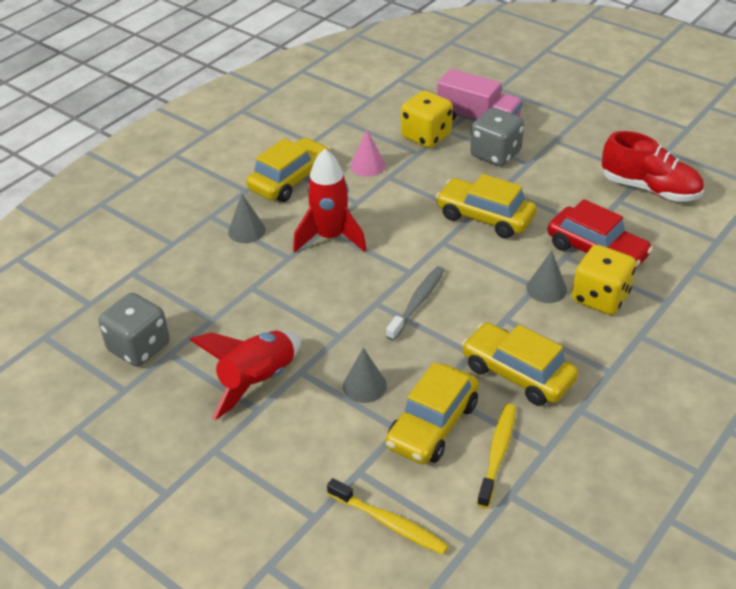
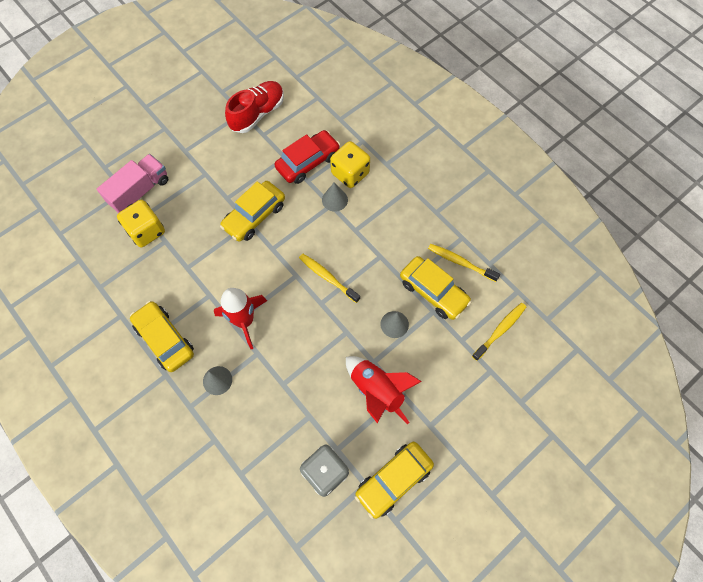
camera: 80 degrees left, 25 degrees up
(368, 166) = (168, 279): pink cone -> none
(417, 303) = (328, 277): grey toothbrush -> yellow toothbrush
(495, 154) = (186, 191): grey dice -> none
(517, 374) = (402, 236): yellow car -> yellow car (393, 480)

